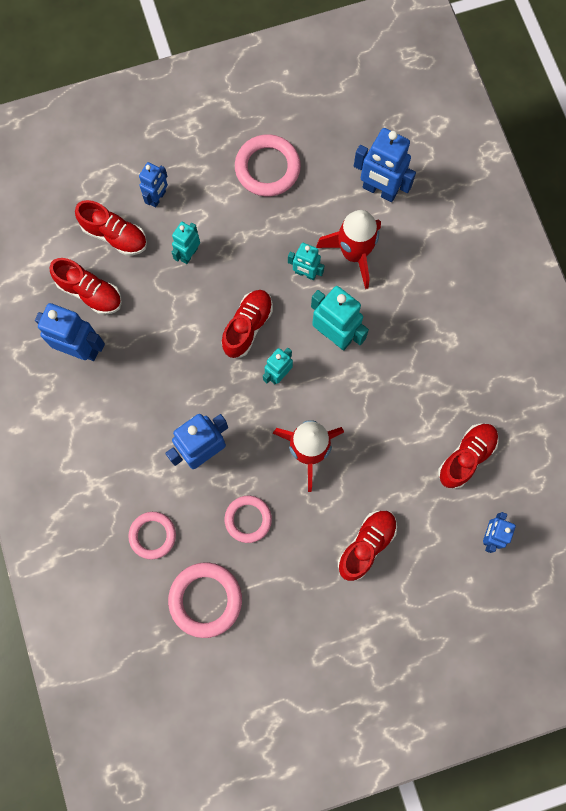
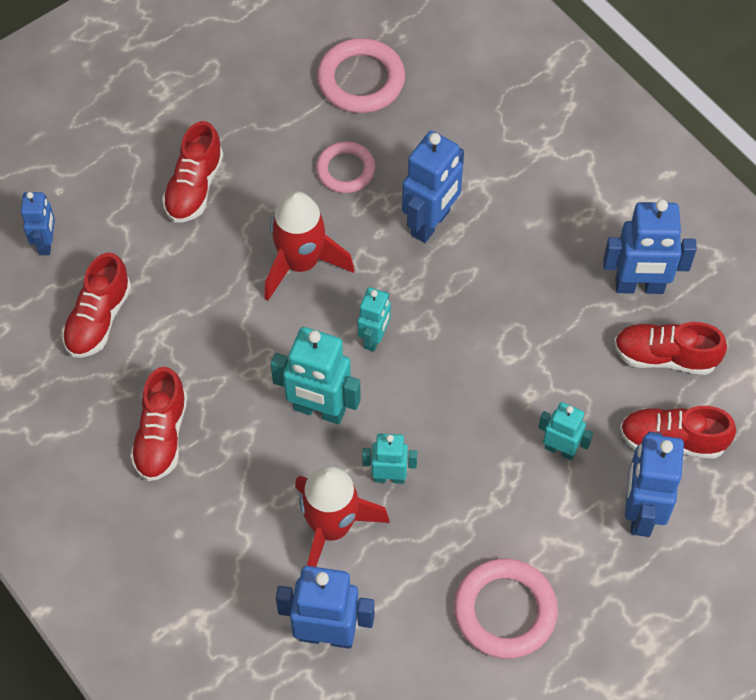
camera: 160 degrees right, 15 degrees down
(152, 535) = (450, 121): pink ring -> none
(158, 198) = (641, 512): blue robot -> blue robot, size x1.67
(189, 254) = (560, 449): turquoise robot -> turquoise robot turned 75 degrees counterclockwise
(247, 327) = (438, 382): red shoe -> red shoe (161, 436)

